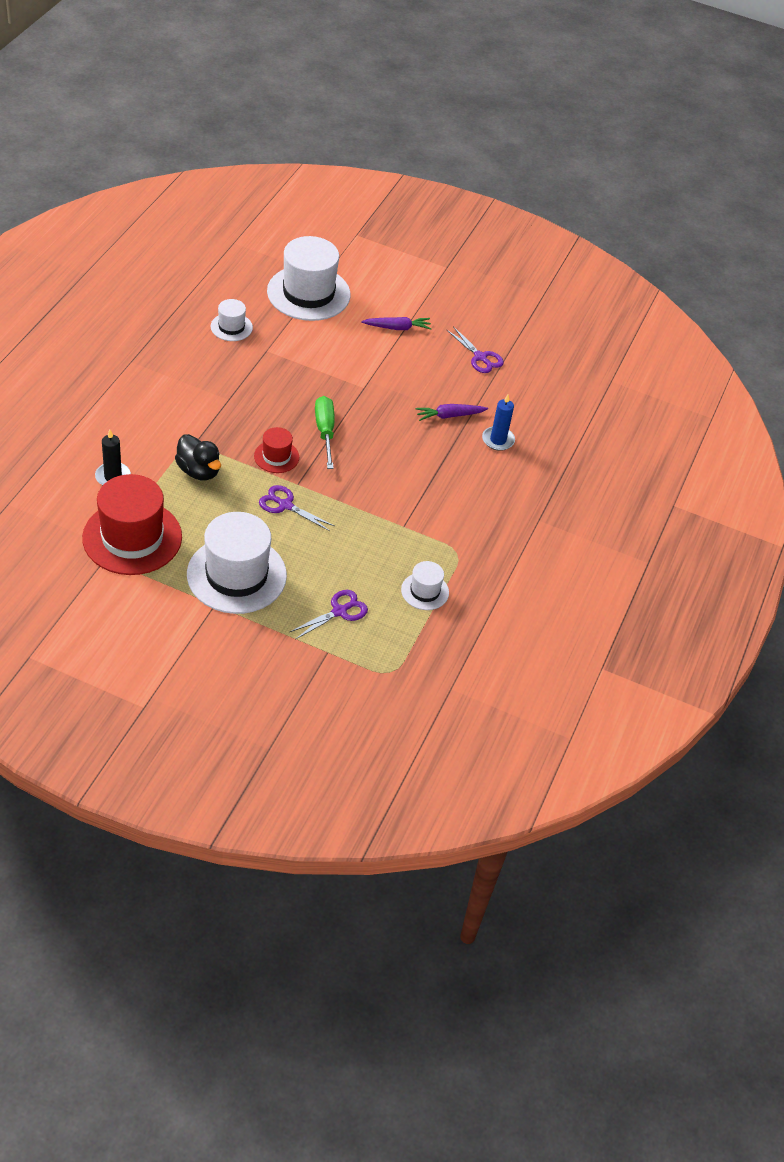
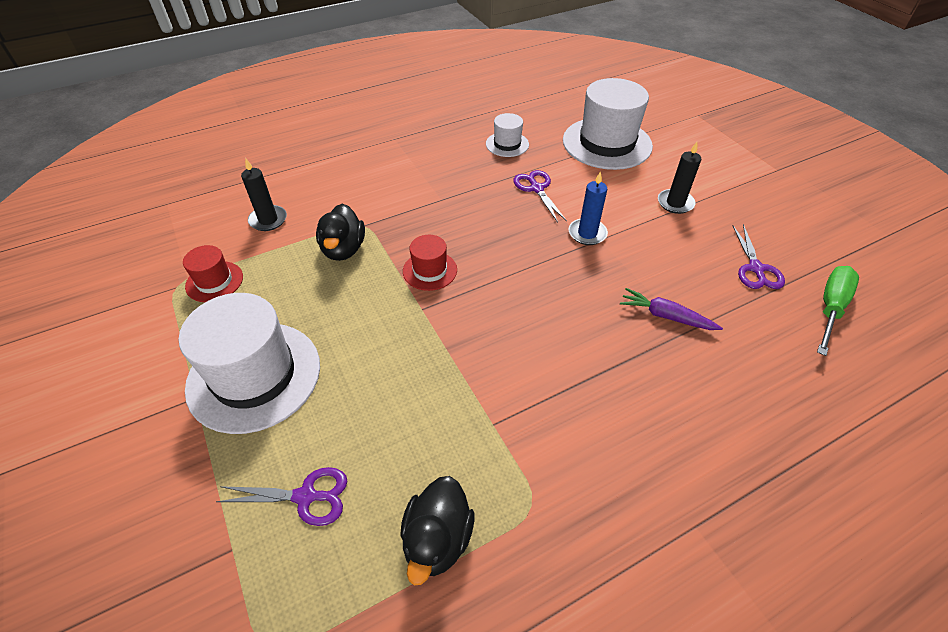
camera: 45 degrees right, 0 degrees up
(132, 537) = (214, 281): red hat -> red hat, size x0.49
(285, 505) = (386, 325): purple scissors -> purple scissors (536, 188)
(325, 431) = (504, 269): green screwdriver -> green screwdriver (830, 308)
(397, 328) = (675, 203): purple carrot -> black candle
(425, 591) = (437, 539): white hat -> black duck
(498, 440) = (711, 375): blue candle -> blue candle (587, 233)

